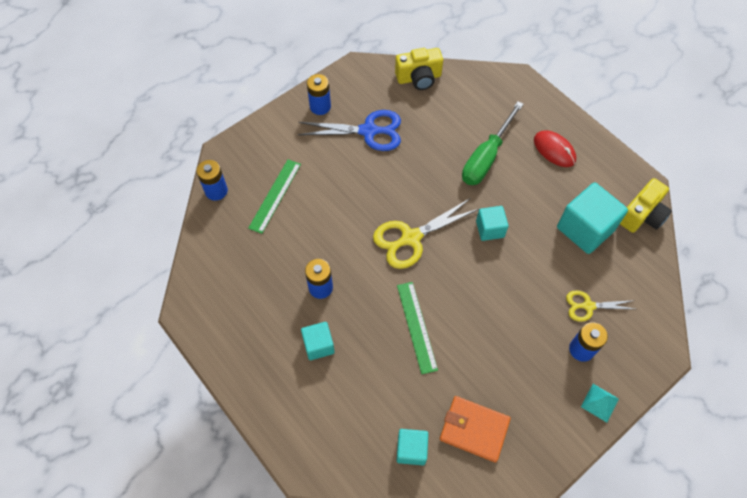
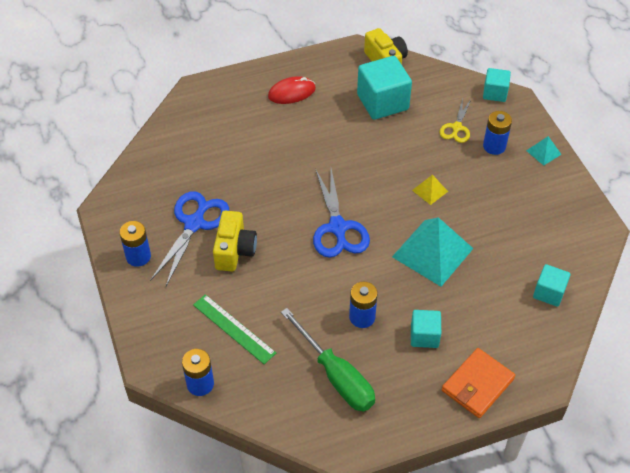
camera: 70 degrees left, 10 degrees down
(411, 238) = (338, 228): yellow scissors -> blue scissors
(416, 326) = (432, 252): green ruler -> turquoise pyramid
(419, 78) = (150, 162): yellow camera -> yellow camera (234, 250)
(474, 429) = (543, 242): orange wallet -> orange wallet (477, 385)
(486, 157) = (275, 142): green screwdriver -> green screwdriver (336, 376)
(490, 229) = (354, 166): turquoise cube -> turquoise cube (495, 93)
(491, 303) = (430, 190): none -> yellow pyramid

